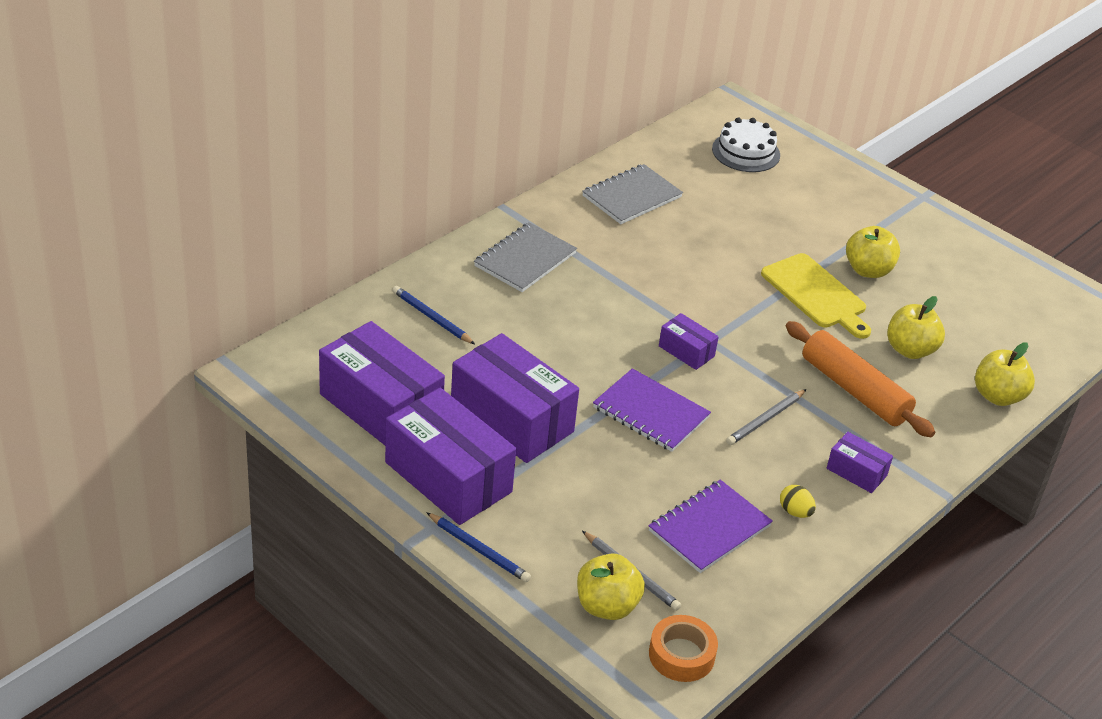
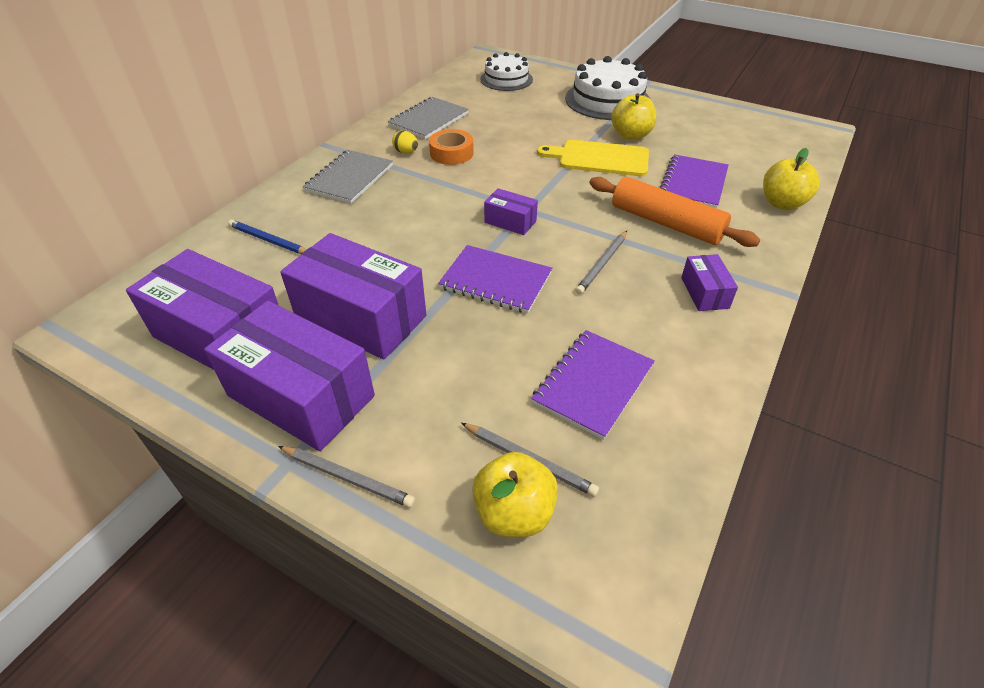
camera: 10 degrees left, 5 degrees up
(478, 550) = (347, 477): blue pencil -> grey pencil
(681, 655) = (623, 557): orange tape -> orange tape (451, 153)
(795, 512) = (668, 345): yellow egg -> yellow egg (406, 152)
(816, 294) = (599, 158): yellow cutting board -> yellow cutting board turned 150 degrees clockwise
(856, 472) = (704, 293): purple box -> purple box turned 60 degrees clockwise
(862, 212) = (607, 100): none -> white cake
(910, 350) = (693, 183): yellow apple -> purple notebook

